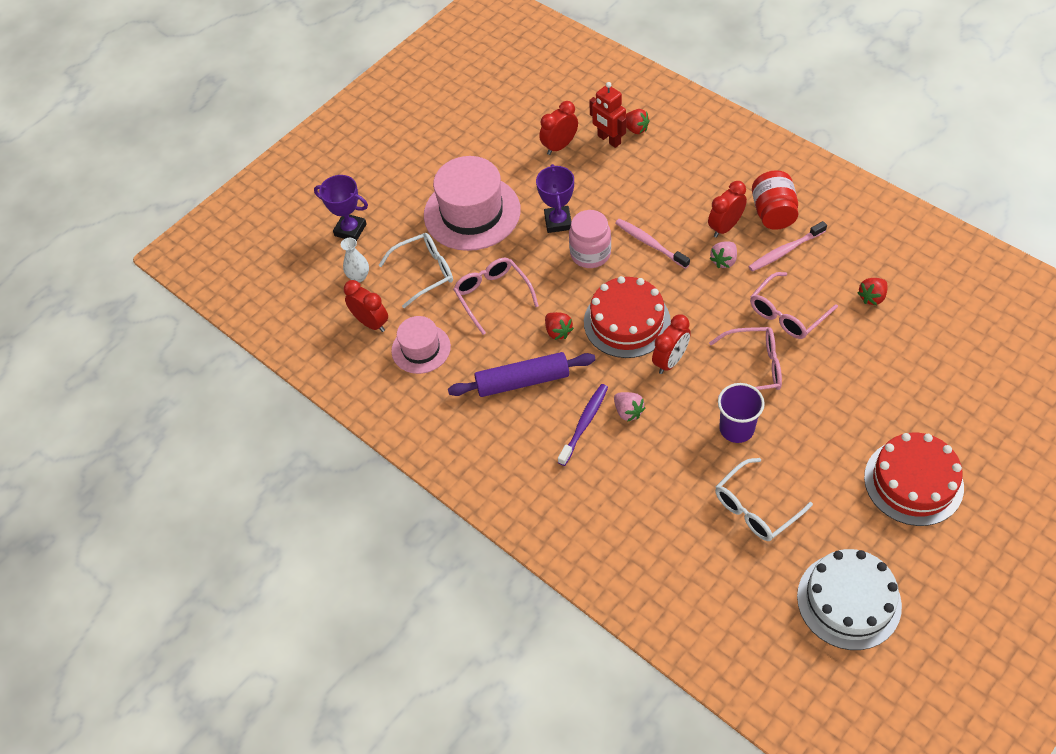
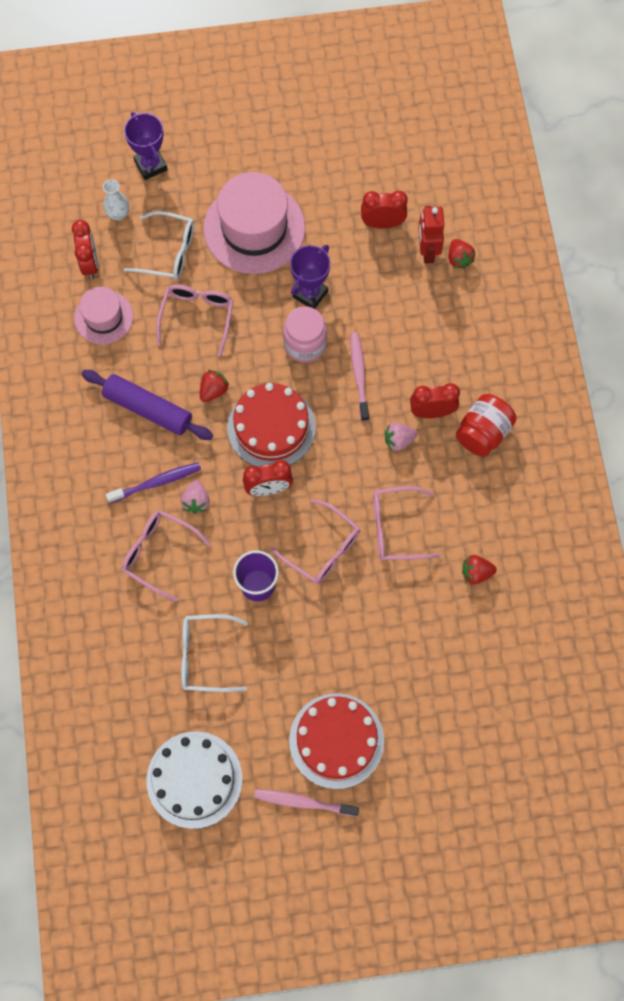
camera: 35 degrees right, 15 degrees up
(558, 331) = (213, 390): red strawberry -> red strawberry turned 150 degrees counterclockwise
(641, 469) = (159, 554): none -> pink glasses
(785, 251) = (455, 474): pink toothbrush -> pink toothbrush (303, 802)

